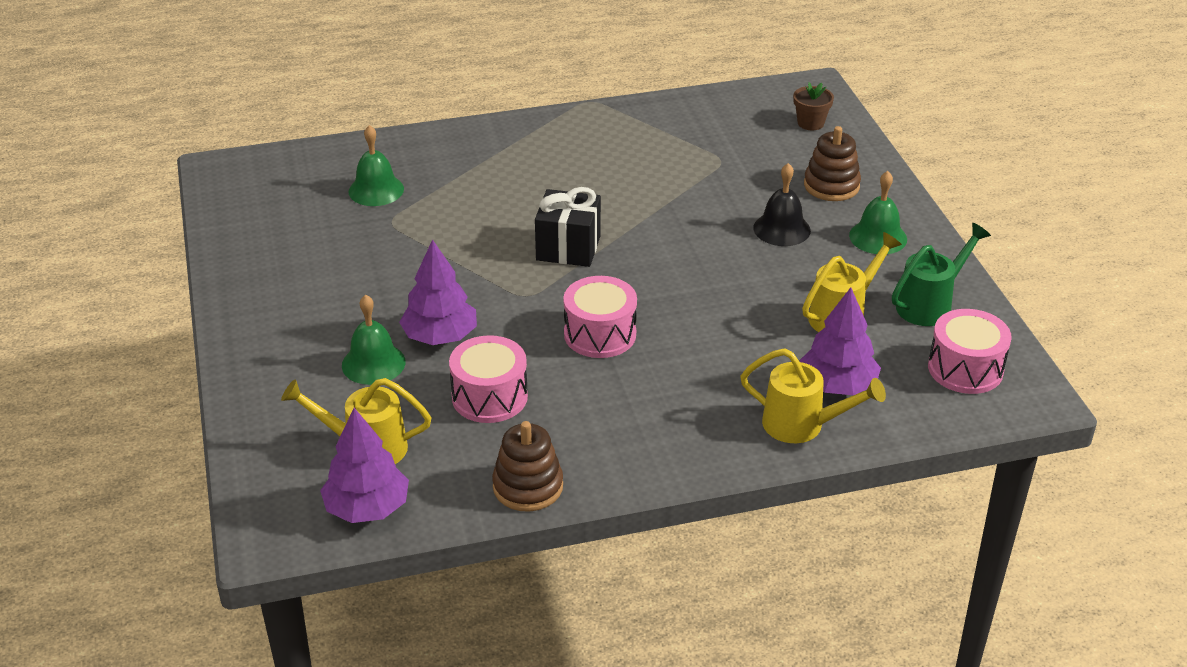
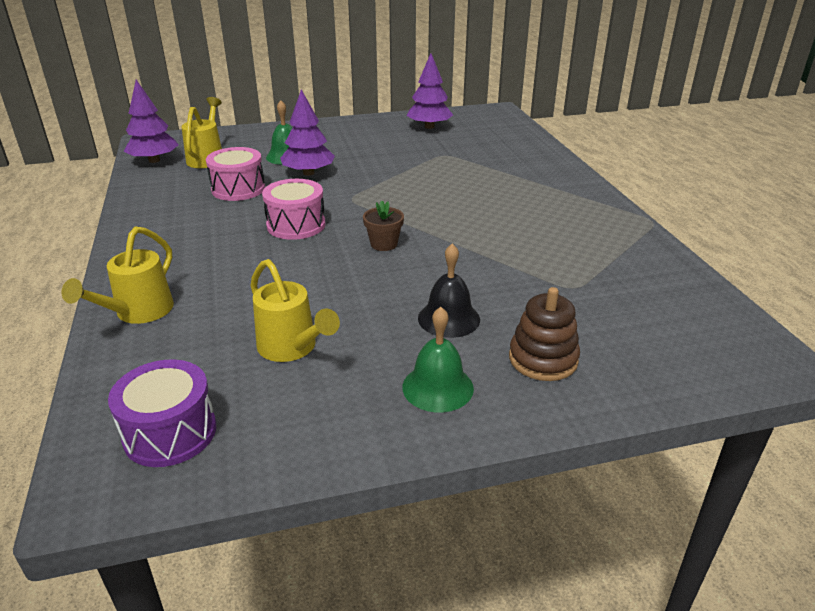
camera: 90 degrees right, 5 degrees down
(376, 190) = (482, 149): green bell -> none
(528, 486) = (141, 202): brown stacking toy -> none
(568, 248) = (412, 213): black gift -> none
(810, 123) = (684, 353): brown flower pot -> brown flower pot (384, 244)
(837, 385) = (183, 336): purple tree -> purple tree (429, 127)
(929, 305) = (297, 417): green watering can -> none
(965, 369) = (170, 432): pink drum -> purple drum

